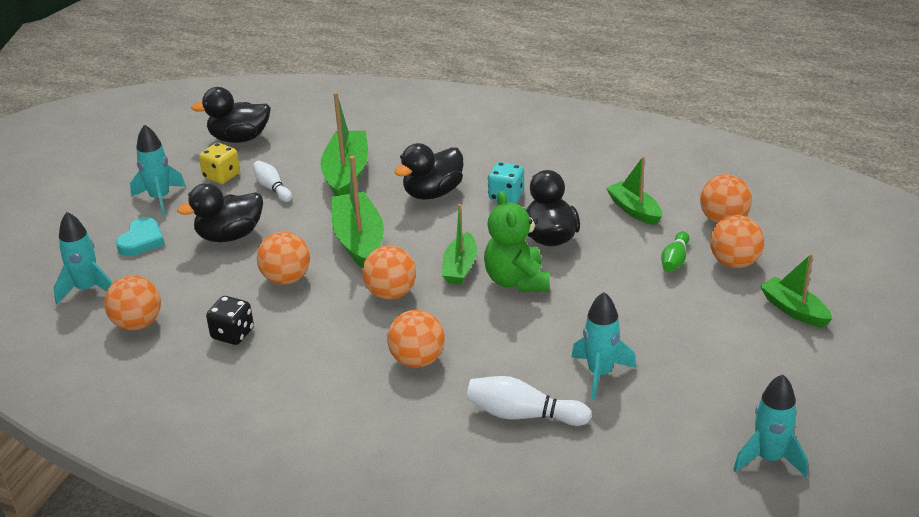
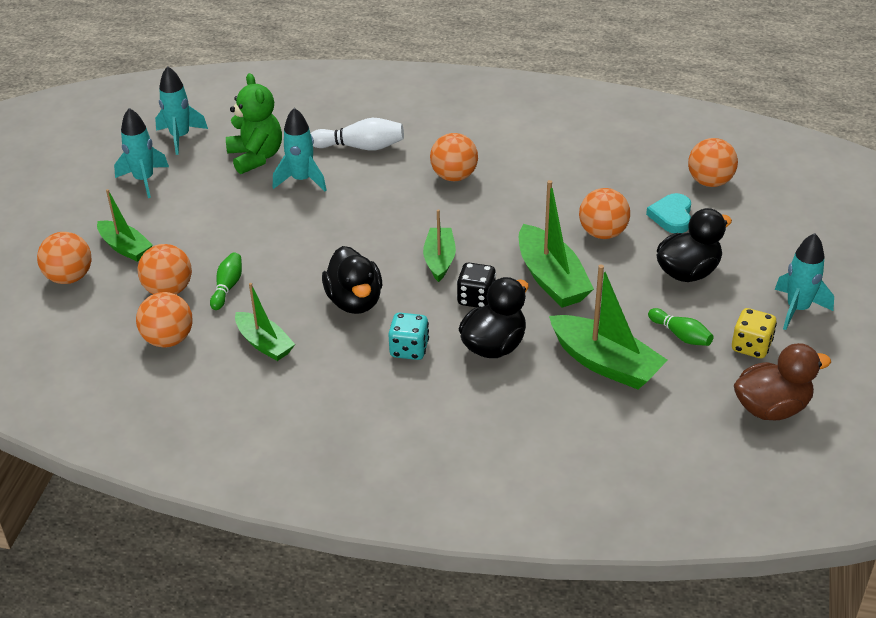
camera: 170 degrees right, 5 degrees up
(87, 289) = (782, 206): turquoise rocket -> turquoise rocket (144, 180)
(142, 240) = (774, 258): turquoise heart -> turquoise heart (672, 216)
(232, 334) = (620, 181): black dice -> black dice (476, 298)
(239, 138) = (771, 408): black duck -> brown duck
(272, 188) = (681, 335): white bowling pin -> green bowling pin
(346, 174) = (605, 363): green boat -> green boat turned 45 degrees counterclockwise
(391, 293) = (497, 229): orange ball -> orange ball (69, 277)
(516, 281) = (382, 251): green teddy bear -> green teddy bear (256, 157)

